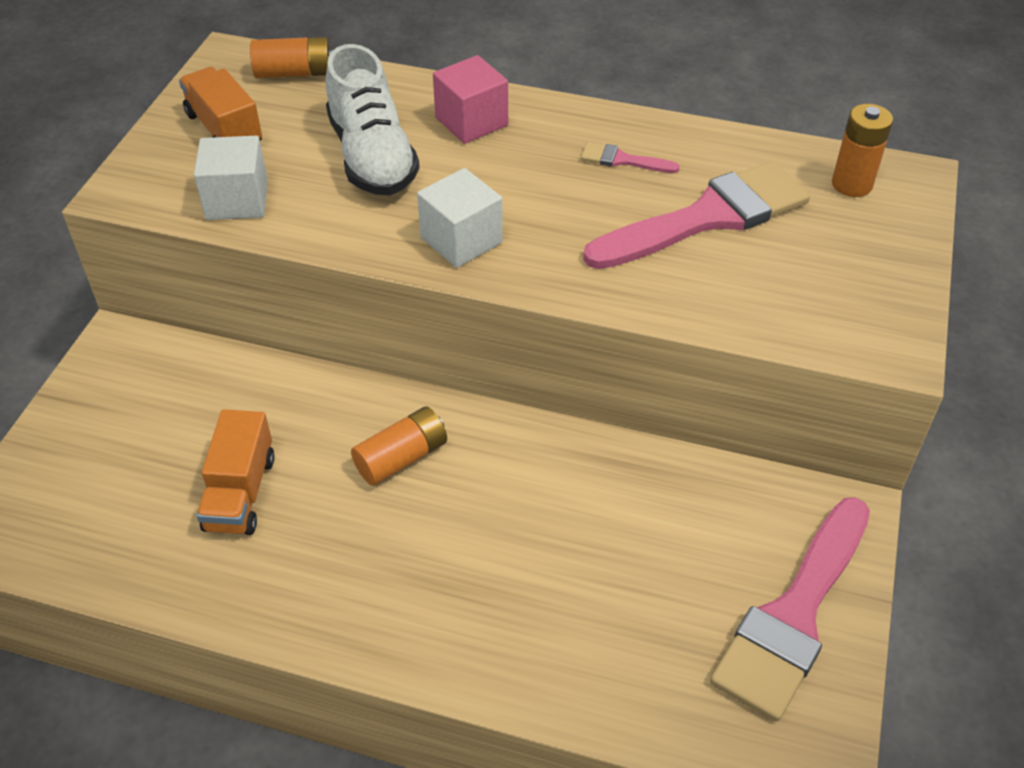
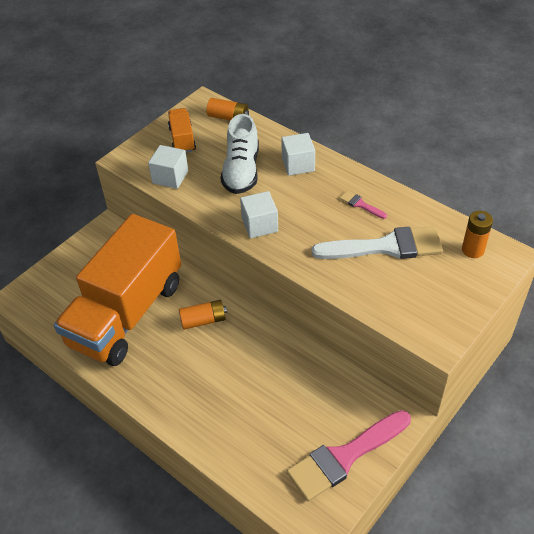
camera: 25 degrees right, 0 degrees up
(240, 493) = (126, 314): orange truck -> orange truck, size x2.46
(471, 122) = (298, 164): pink cube -> white cube
(708, 217) = (386, 247): pink brush -> white brush

